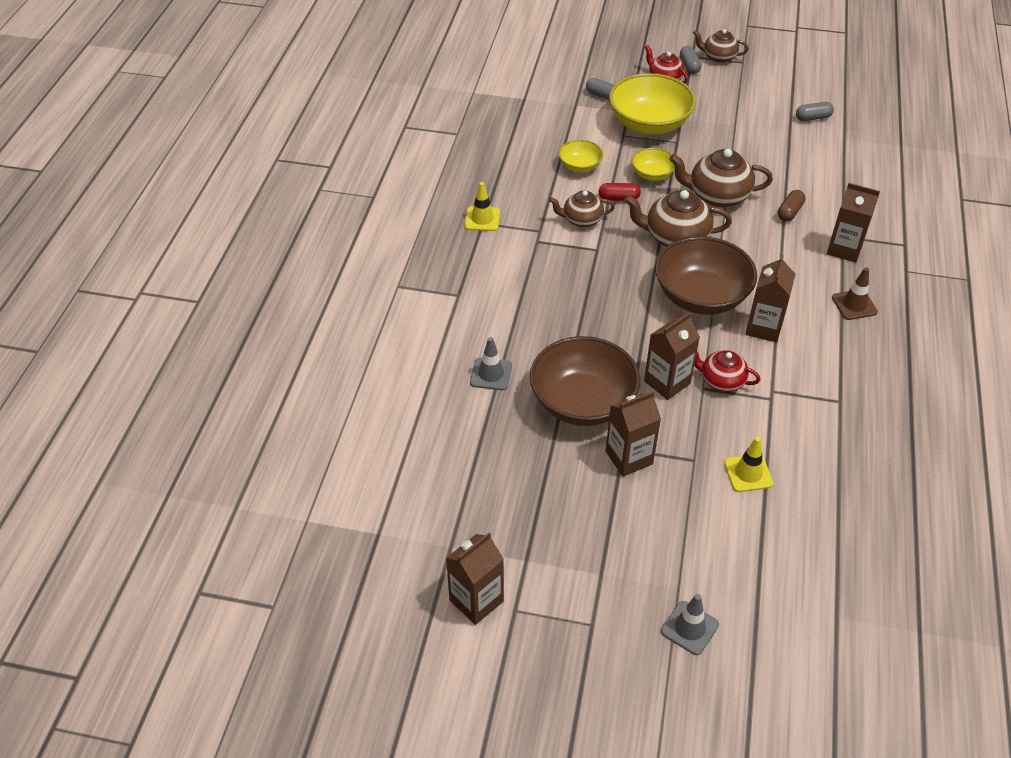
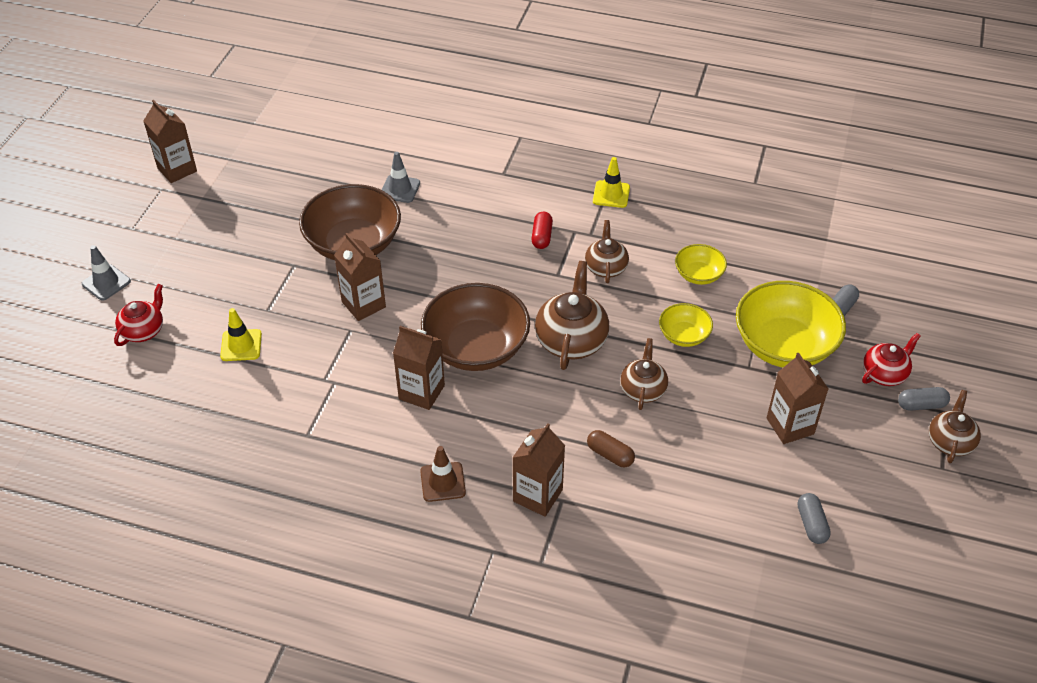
camera: 95 degrees right, 0 degrees up
(619, 198) = (641, 301): red capsule -> red capsule (541, 236)
(629, 458) = (282, 267): brown carton -> brown carton (790, 426)
(717, 196) = (643, 389): brown teapot -> brown teapot, size x0.63
(721, 381) = (356, 345): red teapot -> red teapot (143, 331)

